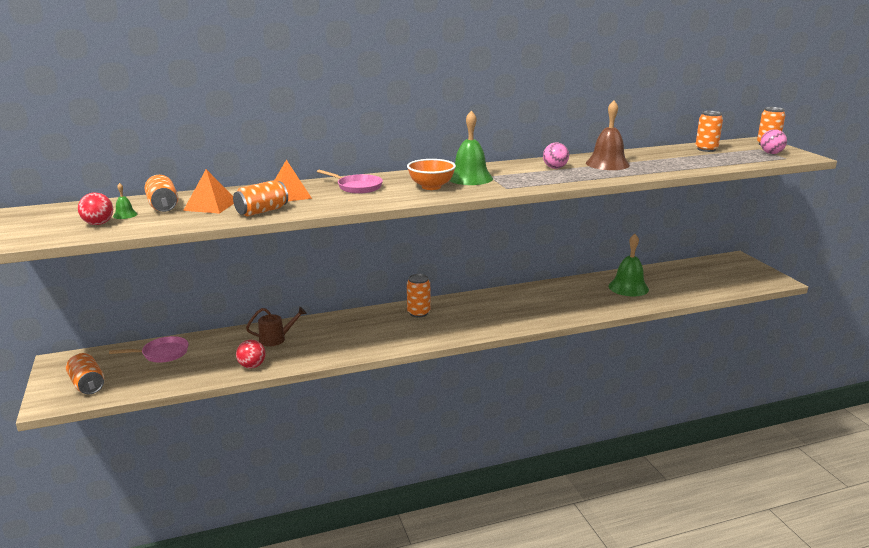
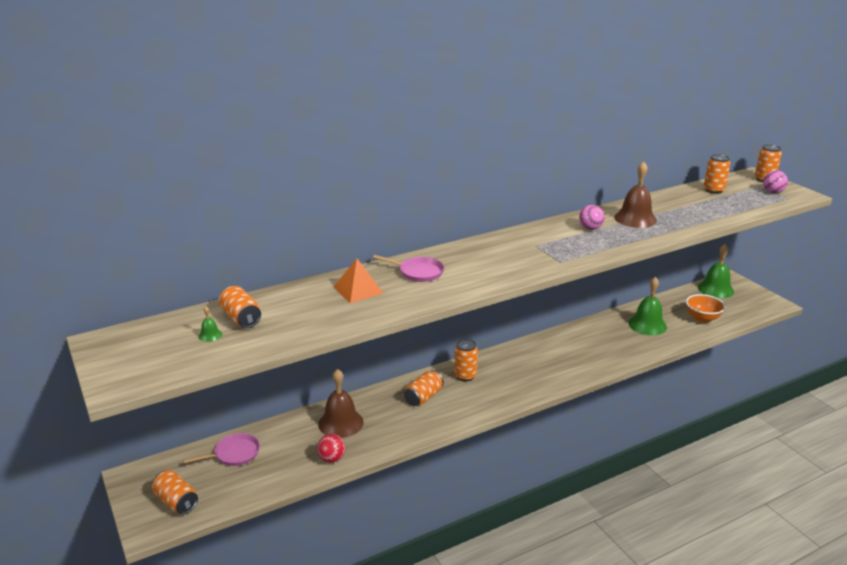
camera: 10 degrees left, 5 degrees up
(98, 224) = (191, 351): red ball -> none
(211, 205) = (289, 313): orange pyramid -> none
(262, 211) = (346, 317): orange can -> orange can (423, 397)
(276, 339) = (340, 423): brown watering can -> brown bell
(431, 187) = (489, 266): orange bowl -> orange bowl (702, 318)
(470, 178) = (518, 250): green bell -> green bell (715, 289)

